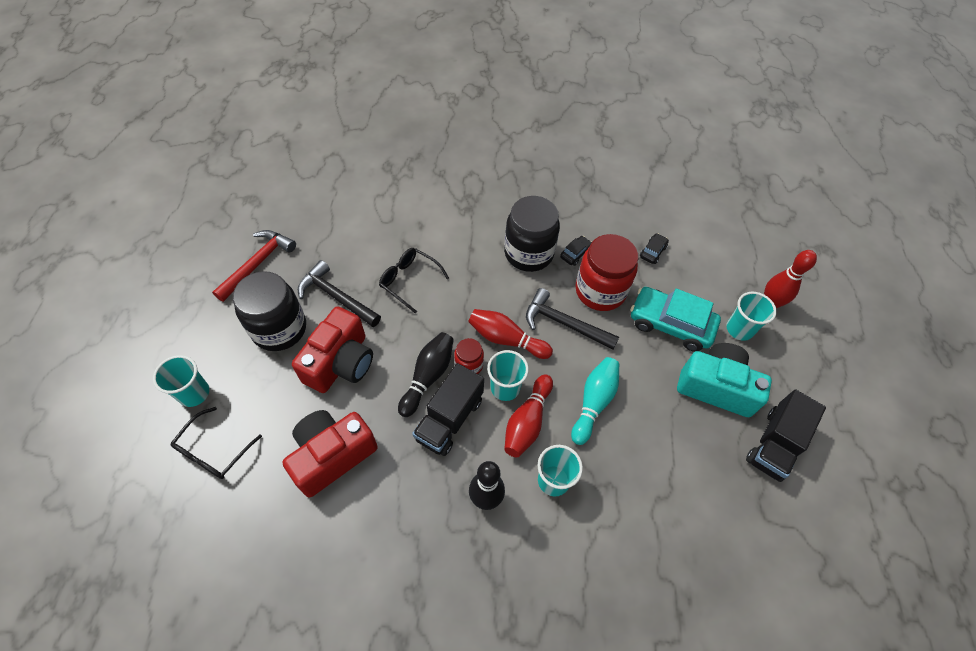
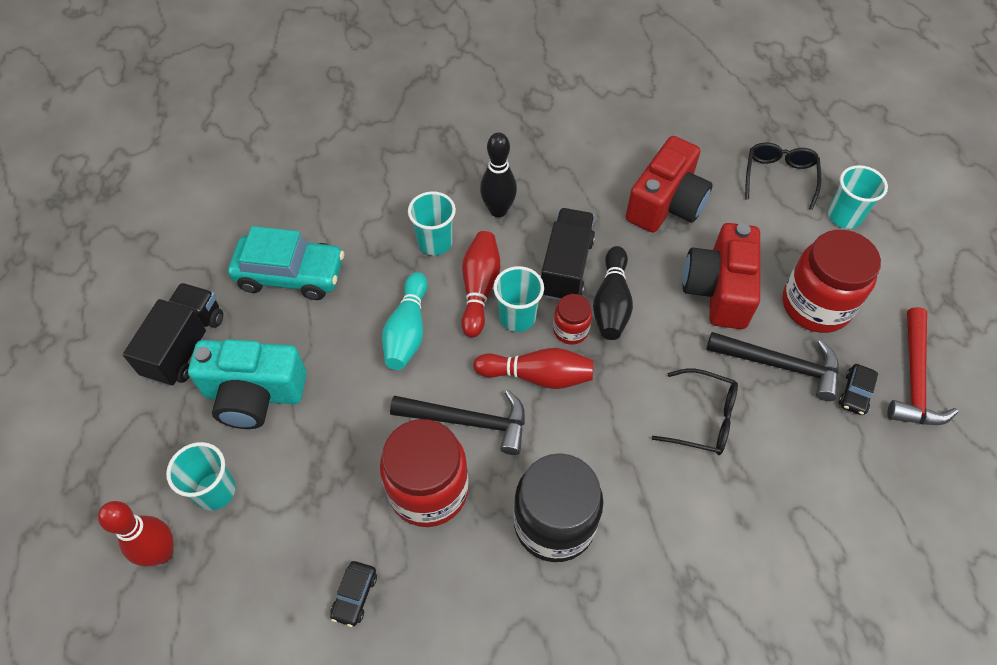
camera: 165 degrees right, 0 degrees up
(279, 329) = (815, 305): black jar -> red jar
(575, 254) = (481, 547): black car -> black car (855, 393)
(670, 324) = (318, 467): turquoise car -> turquoise car (290, 274)

